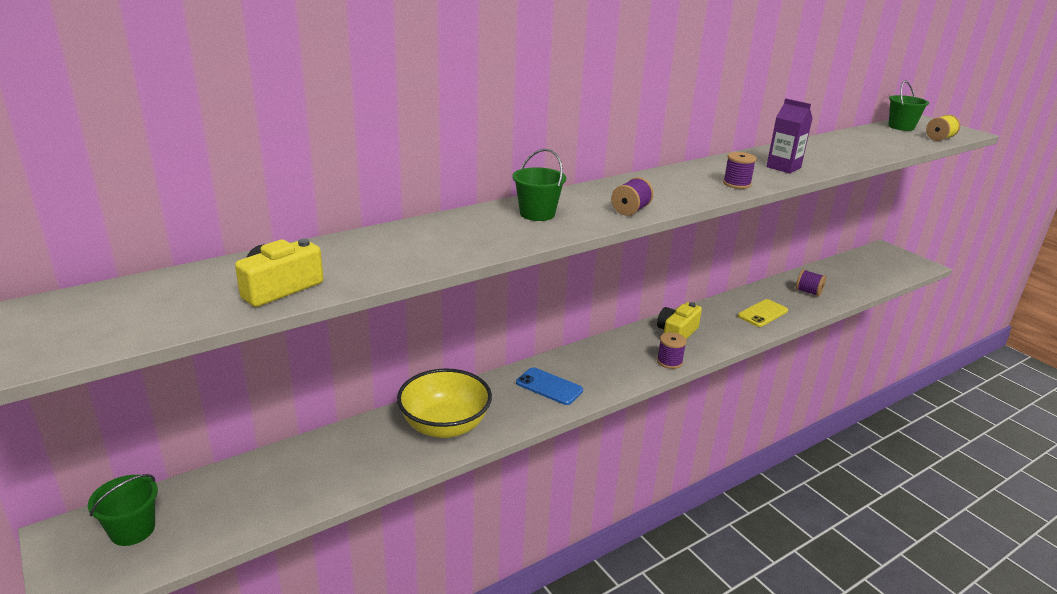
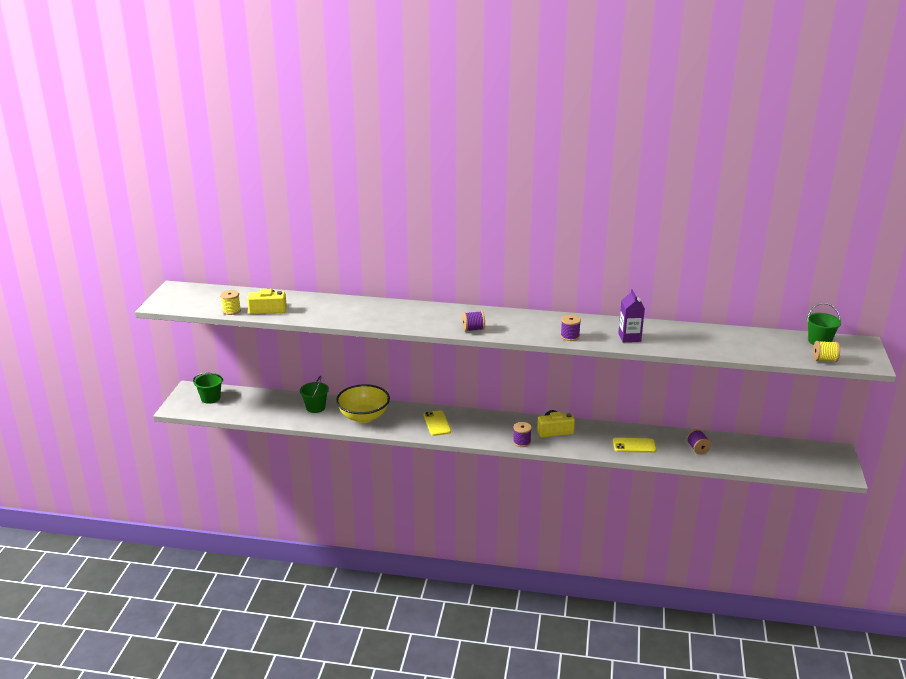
camera: 45 degrees right, 0 degrees up
(204, 315) = (231, 311): none -> yellow spool
(537, 214) = (424, 314): green bucket -> green bucket (315, 407)
(549, 386) = (437, 423): blue phone -> yellow phone

